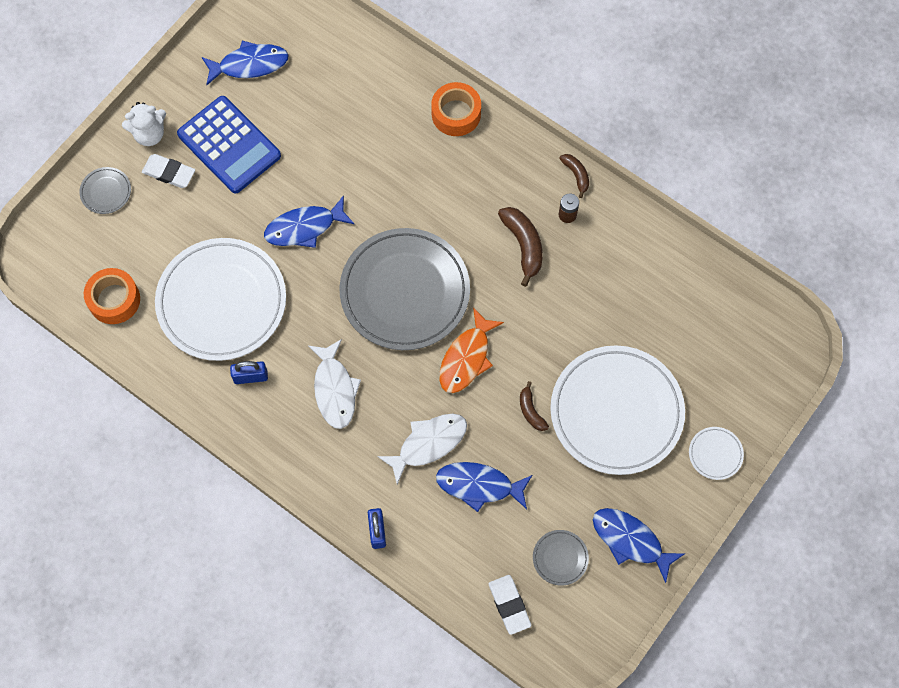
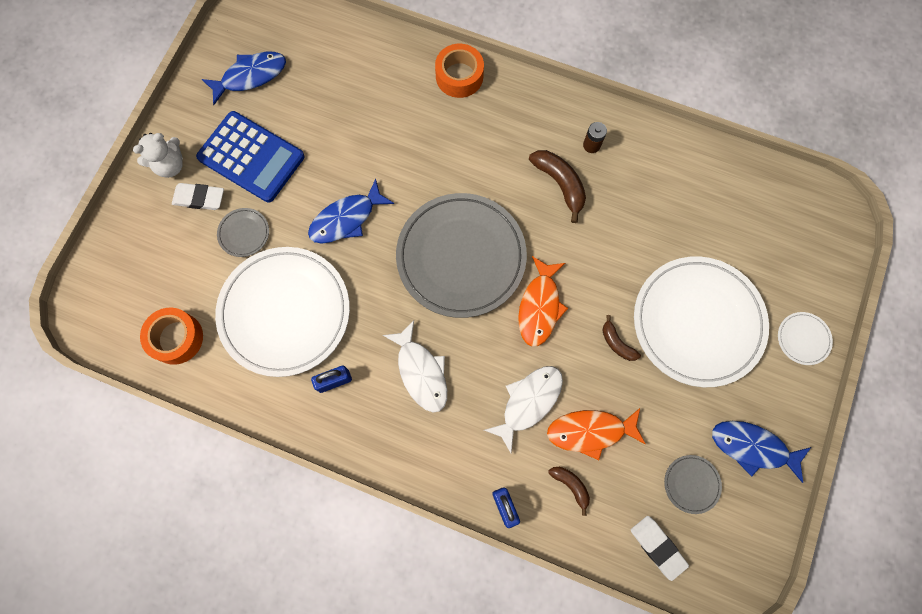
camera: 15 degrees left, 5 degrees up
(106, 192) = (141, 232): grey plate -> grey plate (244, 233)
(479, 485) = (590, 431): blue fish -> orange fish
(576, 175) = (588, 106): brown banana -> brown banana (571, 485)

